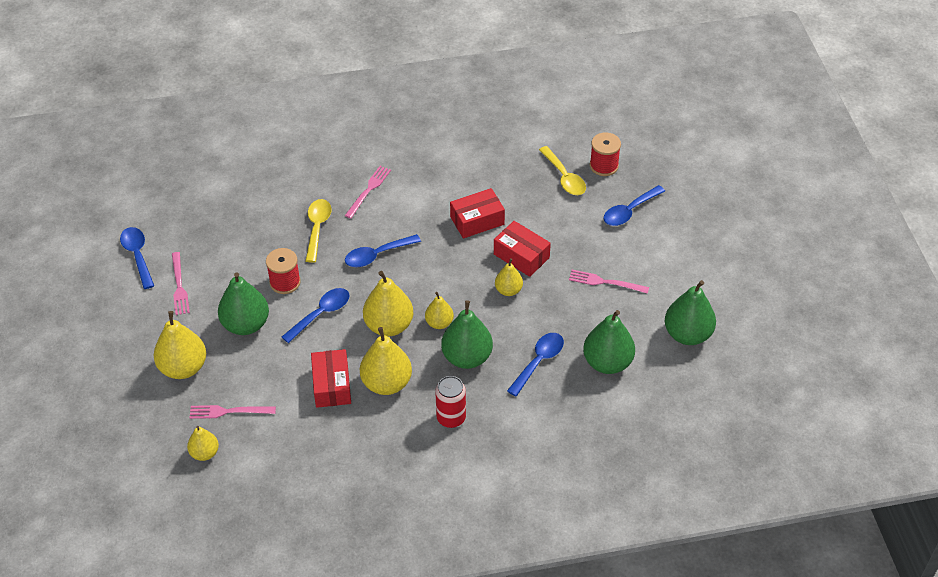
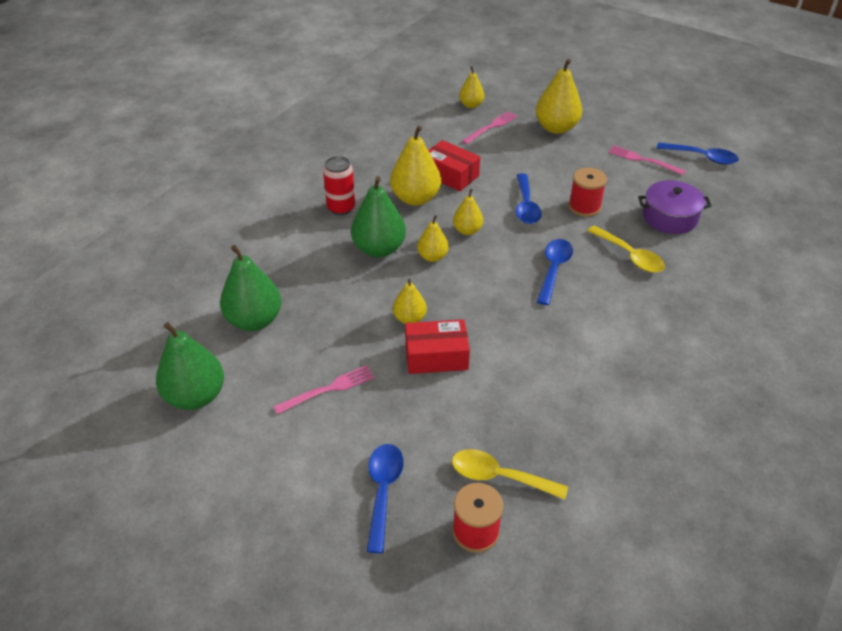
camera: 135 degrees right, 5 degrees down
(246, 324) = (562, 169): green pear -> none
(247, 232) = (670, 217): none -> purple pot
(369, 190) = (647, 314): pink fork -> none
(389, 325) = (467, 230): yellow pear -> yellow pear, size x0.57
(477, 221) = (519, 359): red box -> none
(538, 362) = (316, 283): blue spoon -> none

